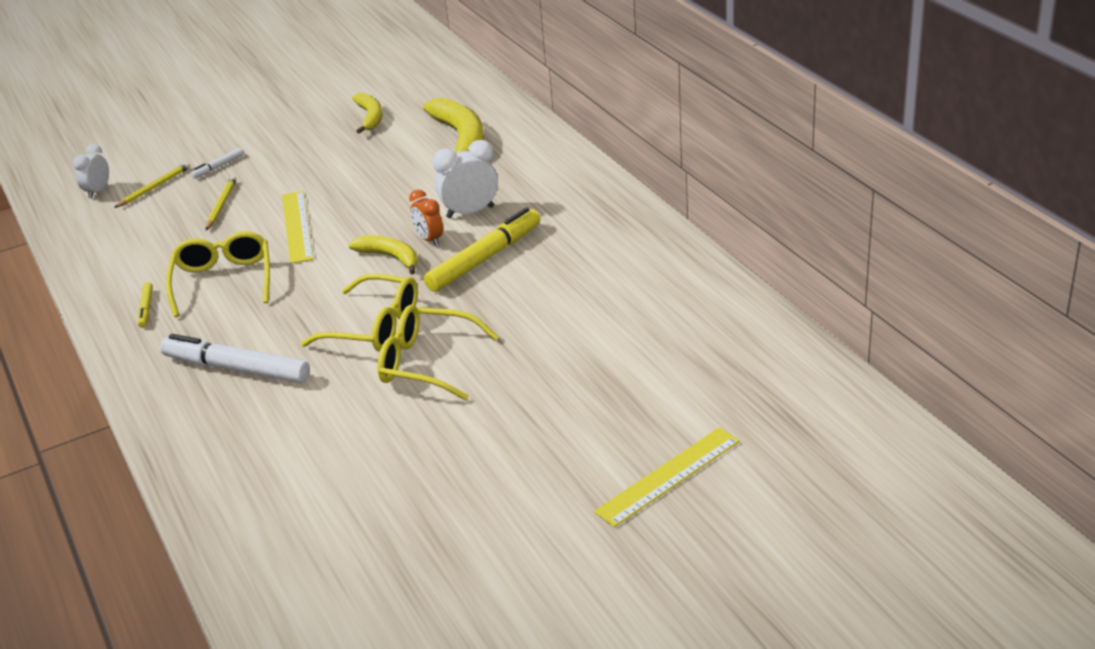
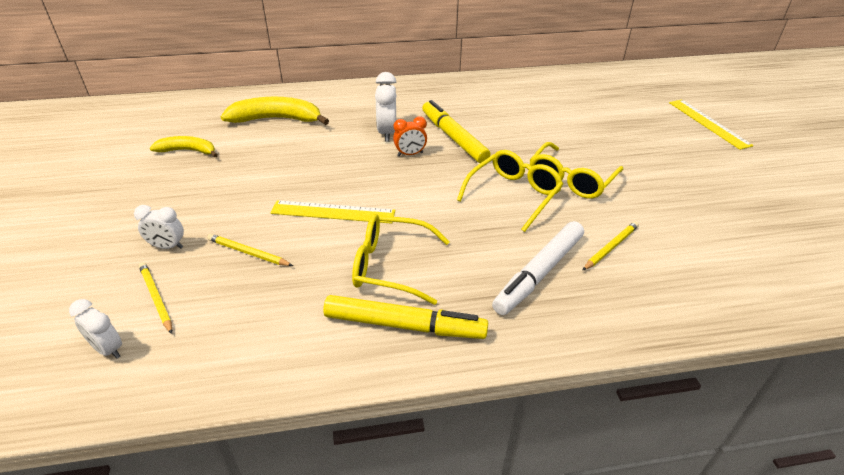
camera: 75 degrees left, 5 degrees up
(146, 309) = (404, 325): yellow marker -> yellow marker, size x2.21
(218, 167) = (167, 246): white marker -> white clock
(296, 411) = (611, 247): none -> yellow pencil
(390, 257) = (421, 174): yellow banana -> none

